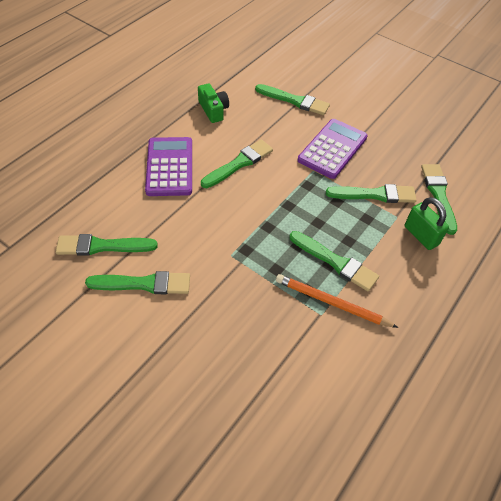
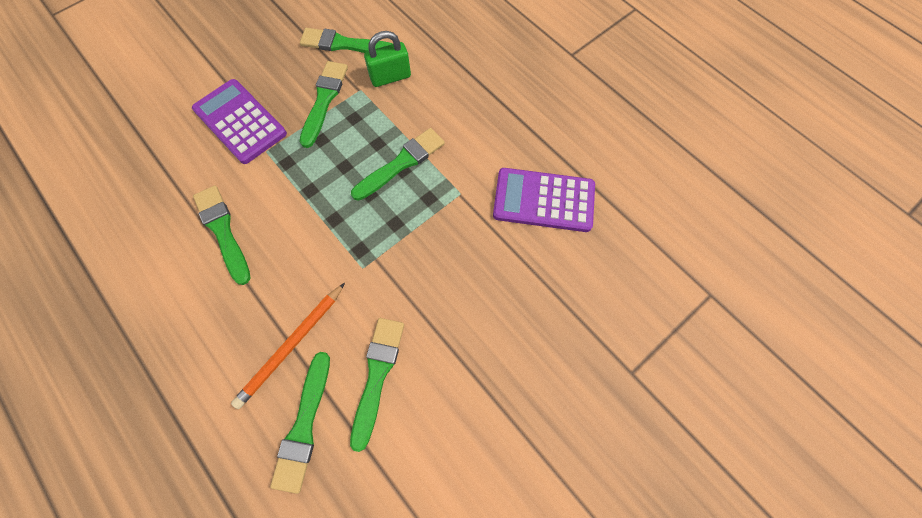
camera: 75 degrees left, 15 degrees up
(169, 167) = (194, 321): purple calculator -> purple calculator (543, 200)
(213, 110) = (107, 245): green camera -> none
(294, 101) = (137, 141): green brush -> none
(331, 303) = (449, 180): orange pencil -> orange pencil (291, 346)

